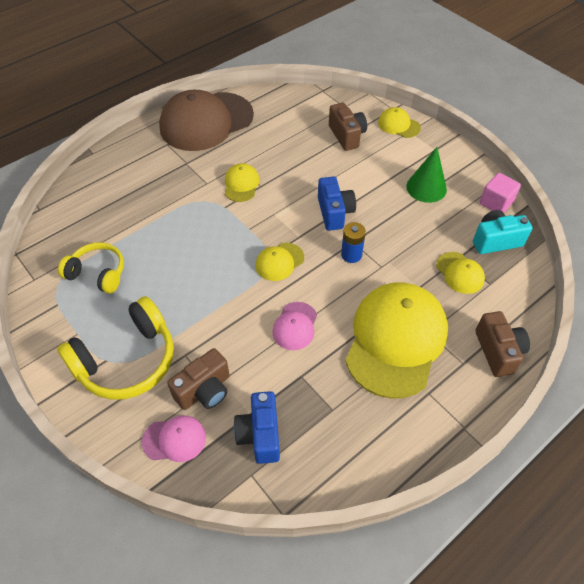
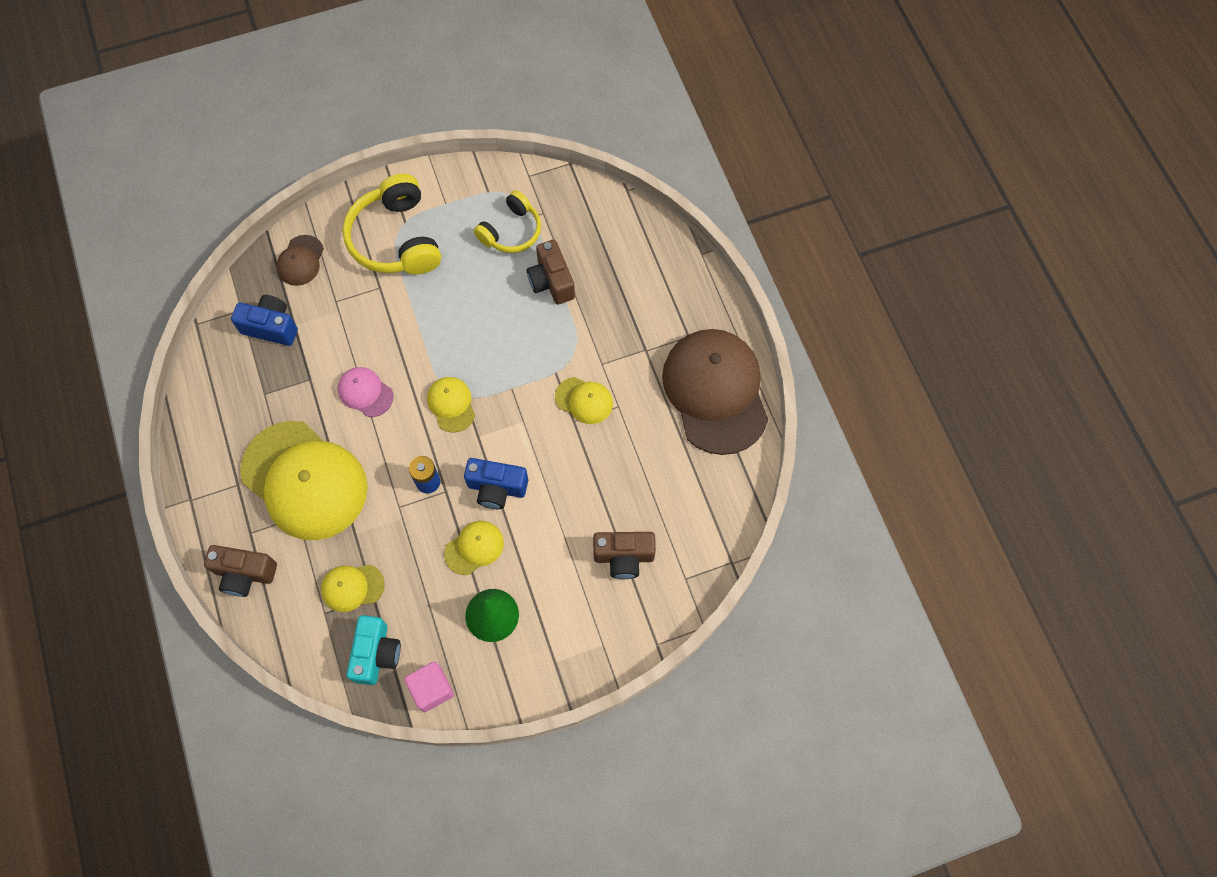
camera: 110 degrees right, 15 degrees up
(174, 439) = (300, 260): pink cap -> brown cap
(204, 390) = (335, 294): brown camera -> brown camera (551, 281)
(398, 125) = (619, 636): yellow cap -> yellow cap (474, 548)

